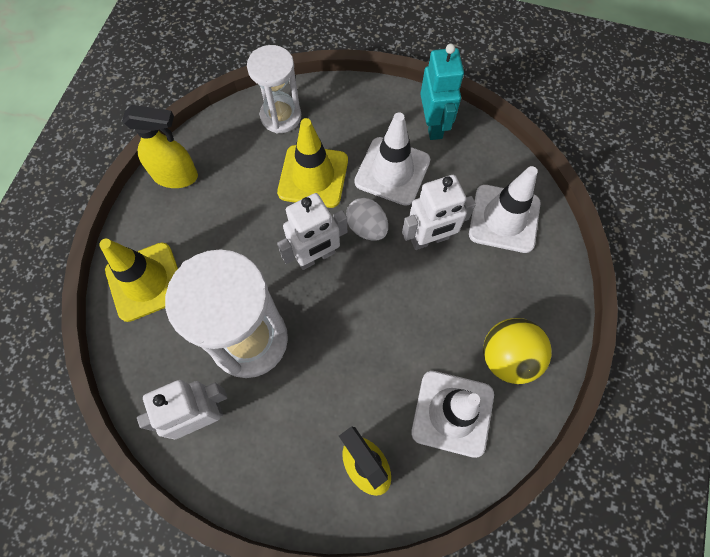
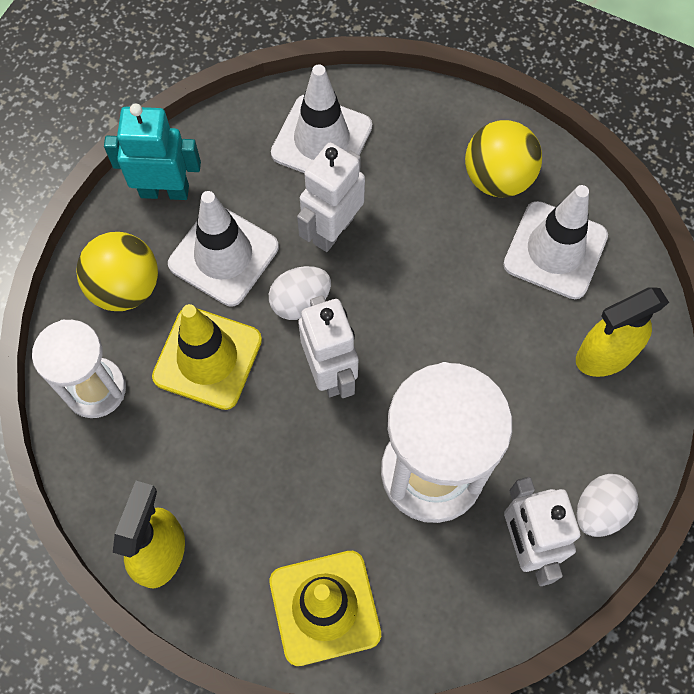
camera: 80 degrees left, 0 degrees up
(232, 474) = (600, 510): none -> white egg
(355, 117) = (125, 287): none -> yellow ball
(429, 239) = (333, 230): white robot -> white robot turned 135 degrees counterclockwise

